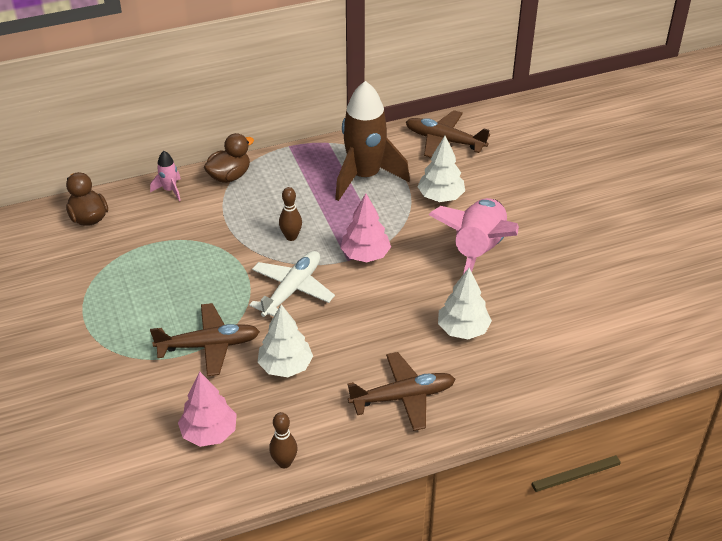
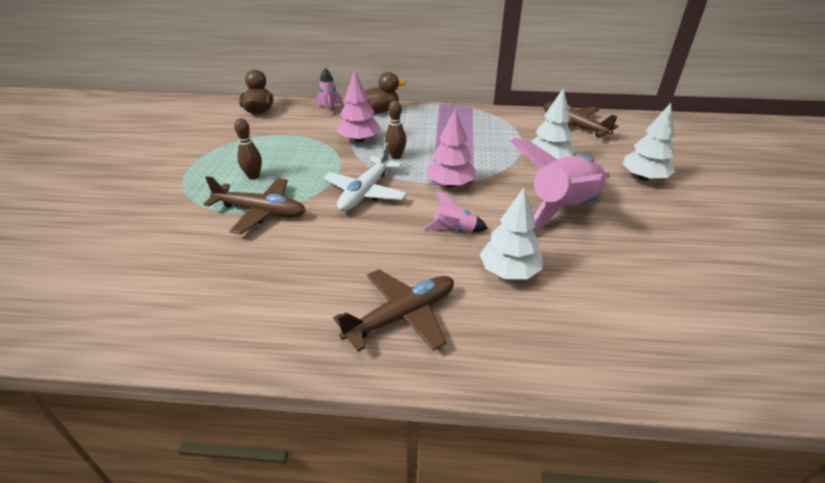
camera: 25 degrees right, 5 degrees down
(209, 433) = (190, 283): pink tree -> pink tree (359, 140)
(284, 462) = (229, 338): brown bowling pin -> brown bowling pin (253, 176)
(285, 366) = (309, 249): white tree -> white tree (644, 178)
(292, 290) = (366, 192): white plane -> white plane turned 150 degrees clockwise
(365, 176) = (487, 133): brown rocket -> none
(398, 305) = (454, 230): none -> pink rocket
(402, 397) = (401, 316): brown plane -> brown plane turned 45 degrees counterclockwise

